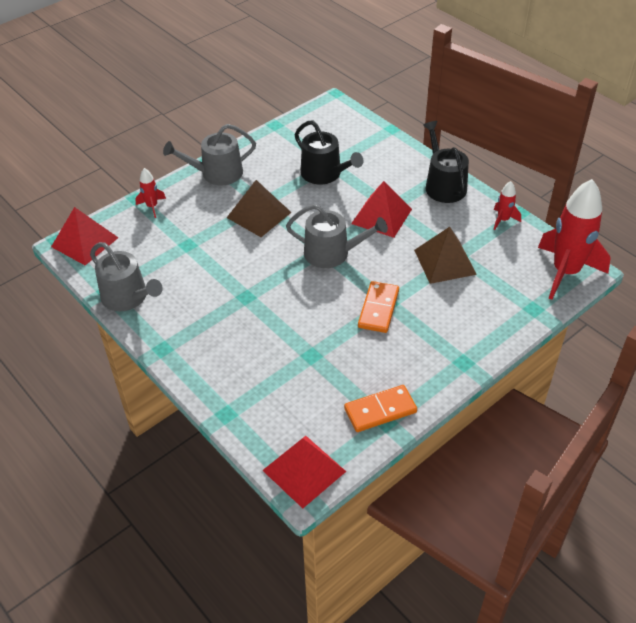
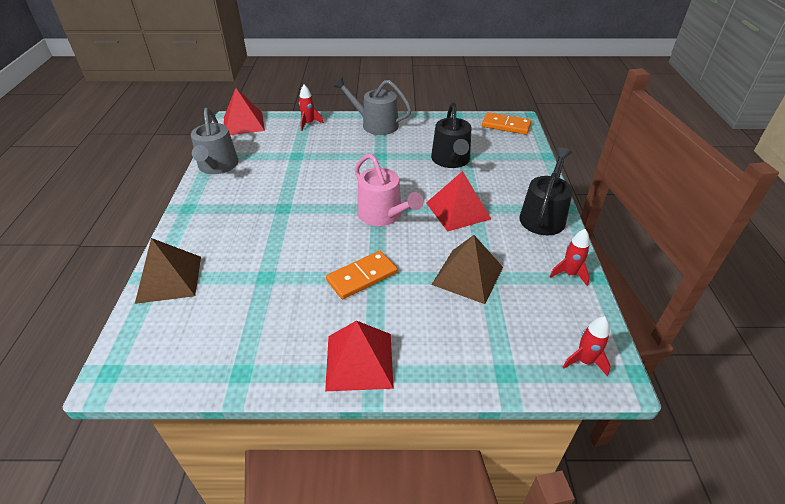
camera: 40 degrees right, 5 degrees down
(259, 215) = (367, 162): brown pyramid -> brown pyramid (169, 279)
(304, 470) = (132, 362): red pyramid -> red pyramid (359, 361)
(332, 253) = (383, 215): grey watering can -> pink watering can
(380, 410) = (250, 359): orange domino -> orange domino (506, 125)
(565, 272) = (584, 361): red rocket -> red rocket, size x0.45

